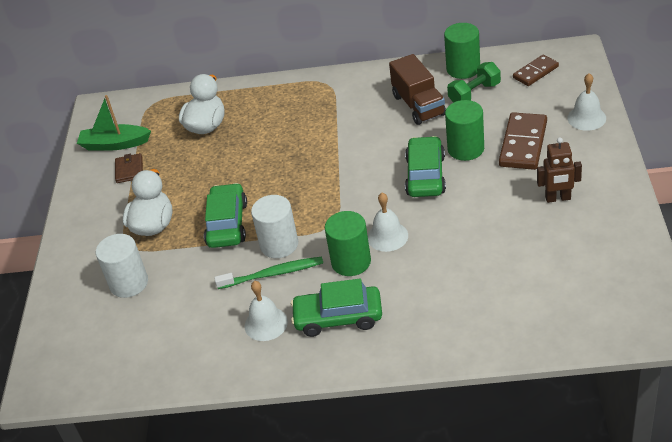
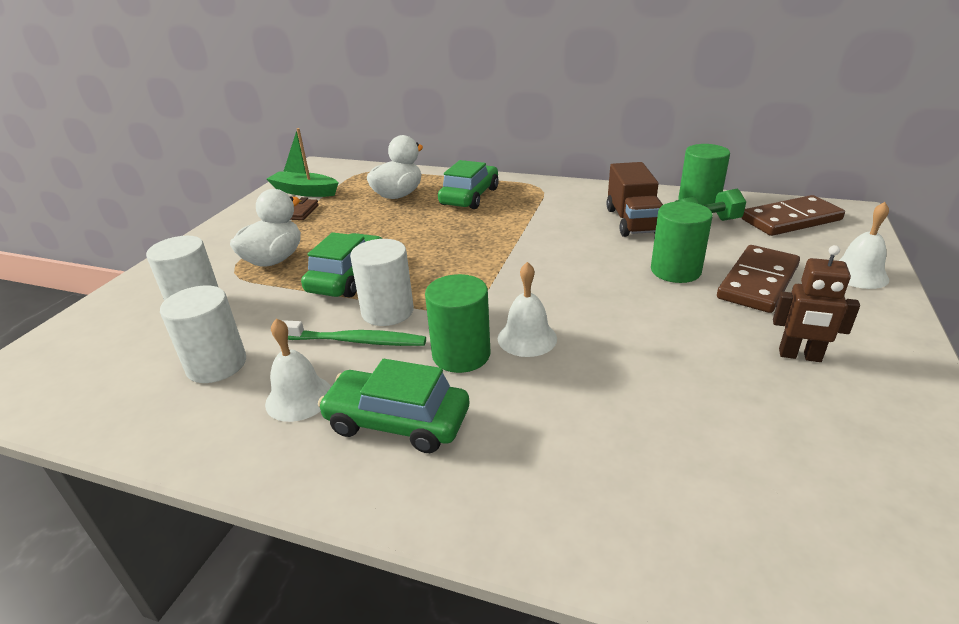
camera: 15 degrees right, 10 degrees down
(190, 321) = (216, 365): none -> white cylinder
(425, 175) = (611, 285): green car -> green car (469, 196)
(535, 72) = (790, 220): brown domino -> brown domino, size x1.59

